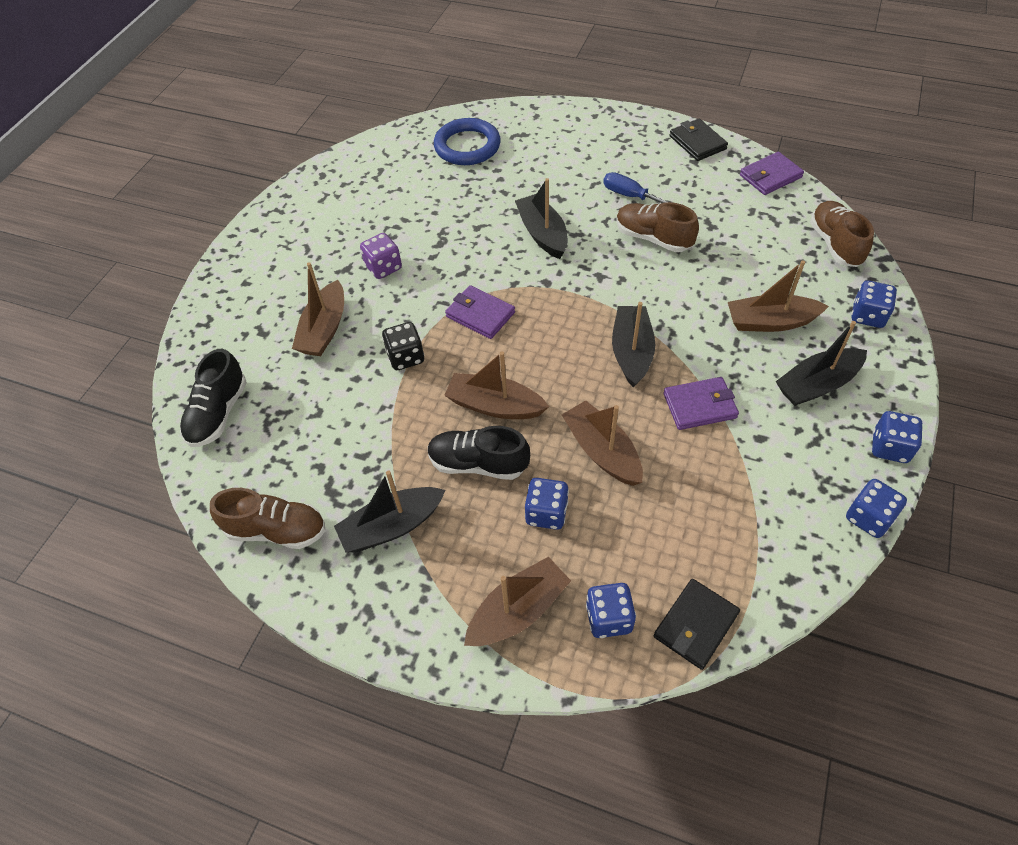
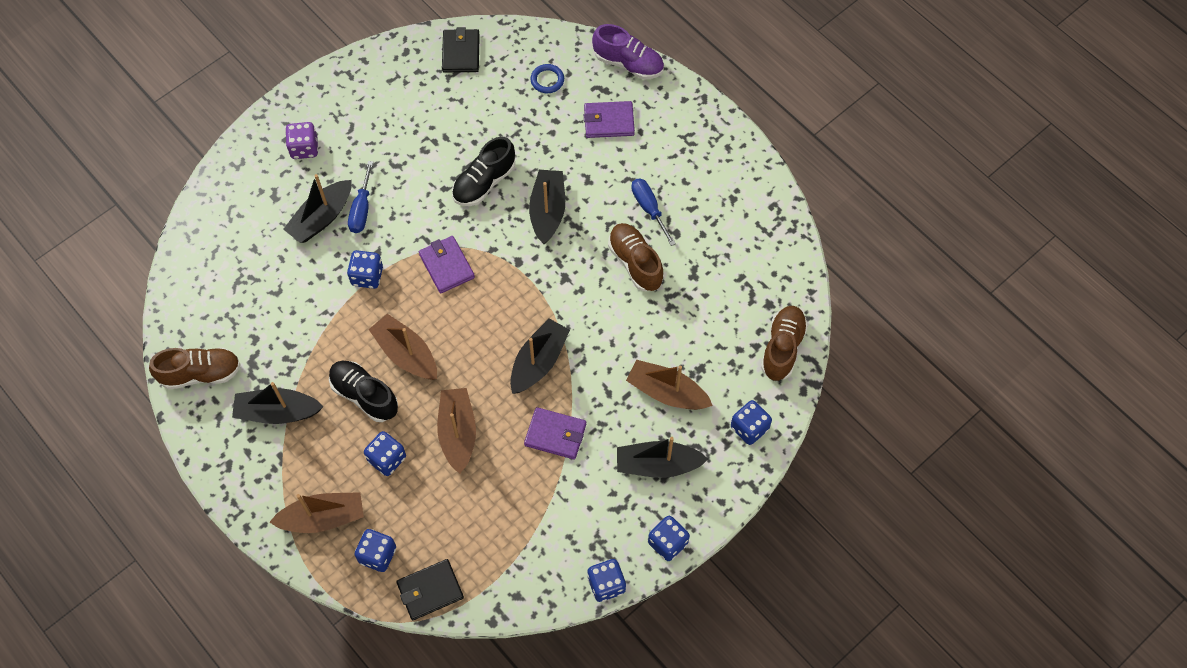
camera: 25 degrees right, 10 degrees up
(218, 413) = (207, 255): black shoe -> black shoe (484, 182)
(276, 530) = (201, 373): brown shoe -> brown shoe turned 45 degrees counterclockwise
(324, 329) = (321, 218): brown boat -> black boat
(361, 305) = (361, 209): none -> blue screwdriver
(383, 267) = (400, 180): purple dice -> purple dice (304, 148)
(406, 357) = (367, 276): black dice -> blue dice
(467, 146) = (547, 80): blue ring -> blue ring, size x0.50
(528, 110) = (628, 63): none -> purple shoe
(697, 142) = (752, 179): black wallet -> black wallet (461, 53)
(770, 176) = (786, 249): purple wallet -> purple wallet (609, 121)

